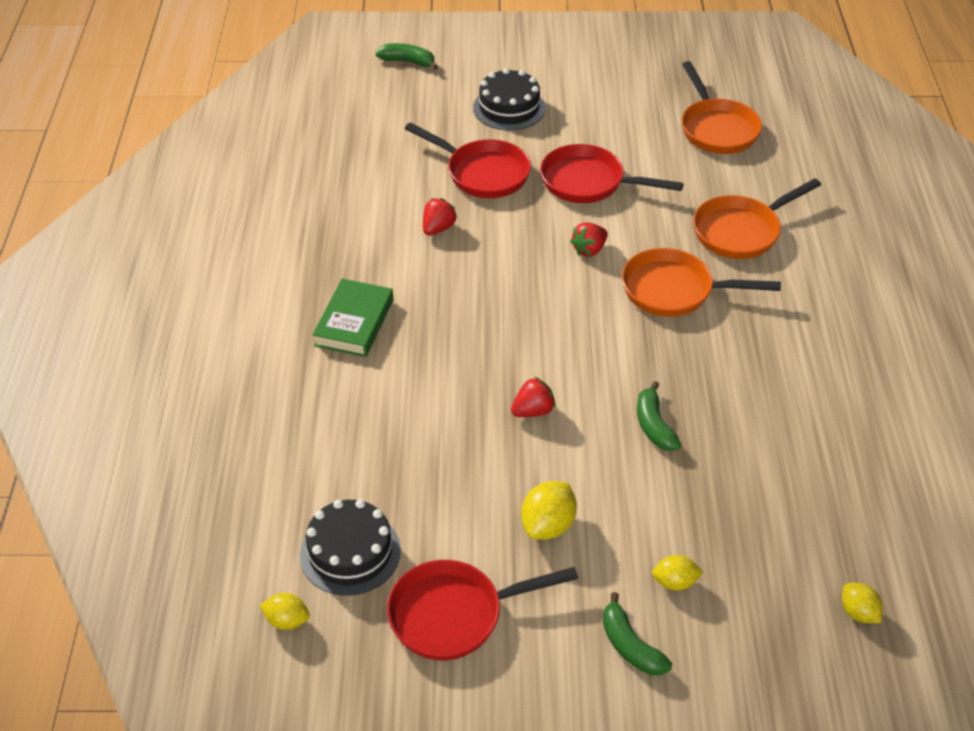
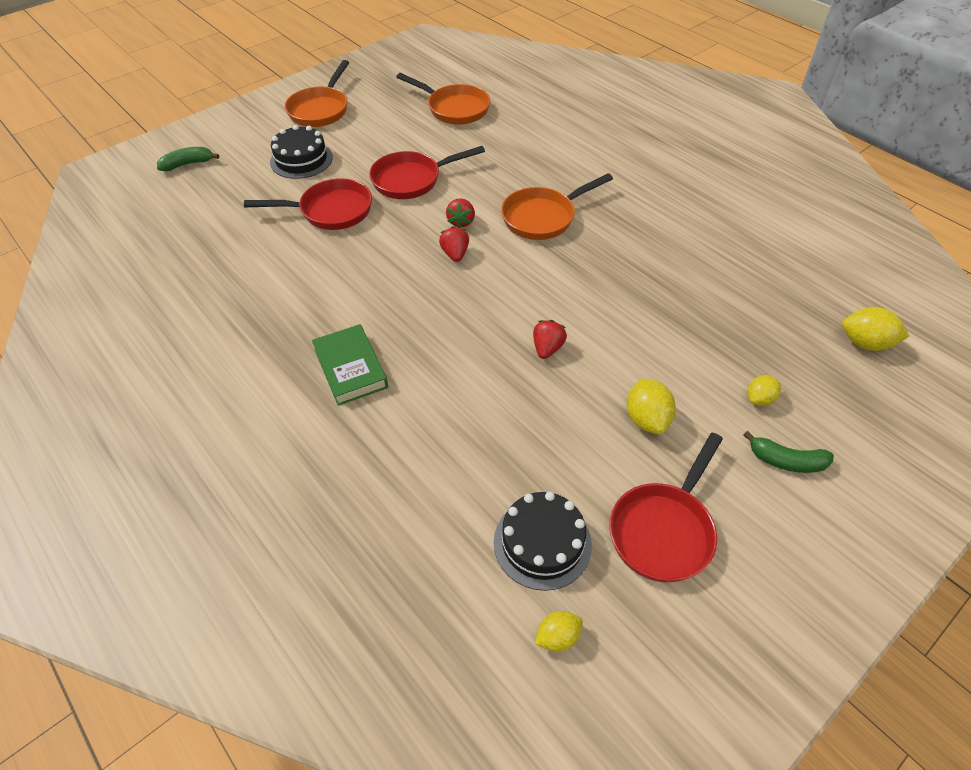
camera: 40 degrees left, 5 degrees up
(438, 228) = (340, 265): red strawberry -> red strawberry (455, 254)
(654, 425) = (630, 308): green banana -> none
(741, 231) = (539, 160): orange pan -> orange pan (320, 109)
(858, 613) = (865, 343): yellow lemon -> yellow lemon, size x1.55

